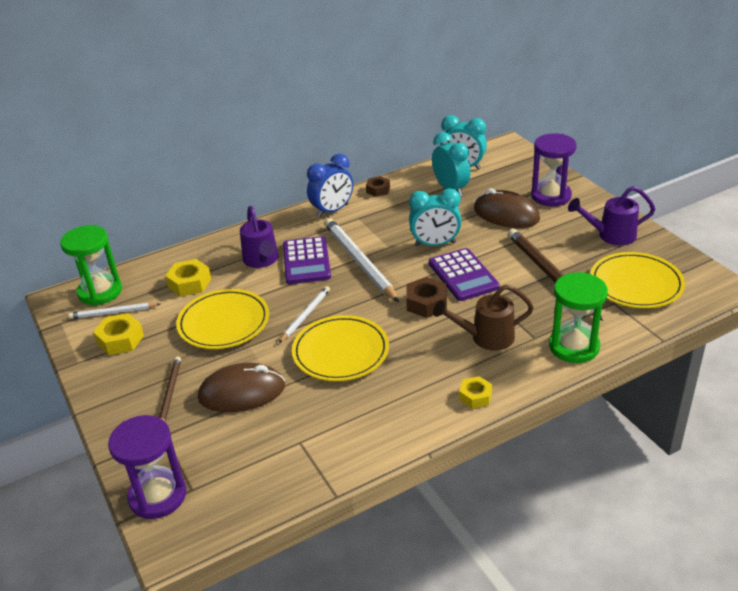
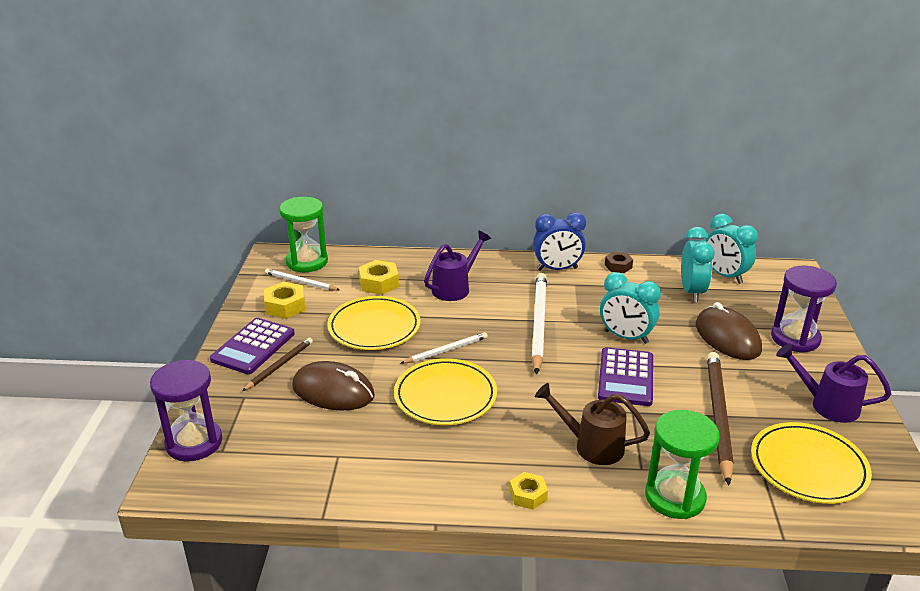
camera: 30 degrees right, 5 degrees down
(262, 260) = (455, 288): purple watering can -> purple watering can turned 150 degrees counterclockwise
(306, 261) = (492, 304): purple calculator -> purple calculator (253, 347)
(426, 303) = (565, 387): brown nut -> none

